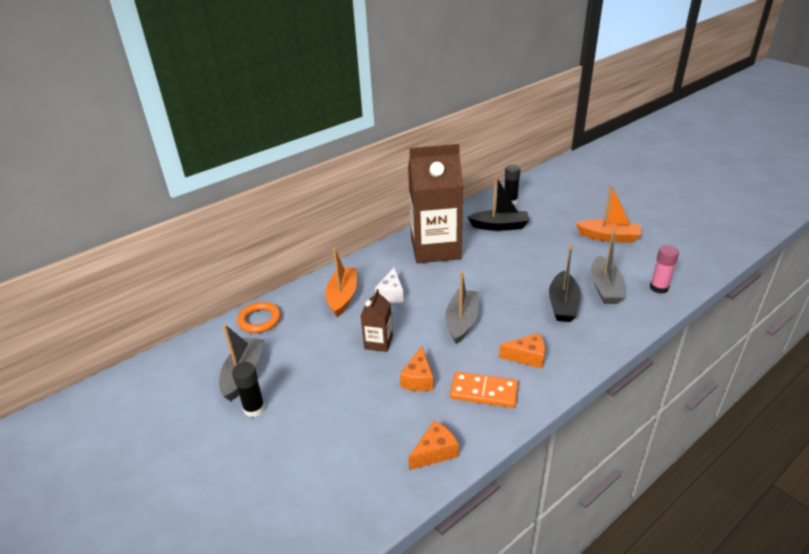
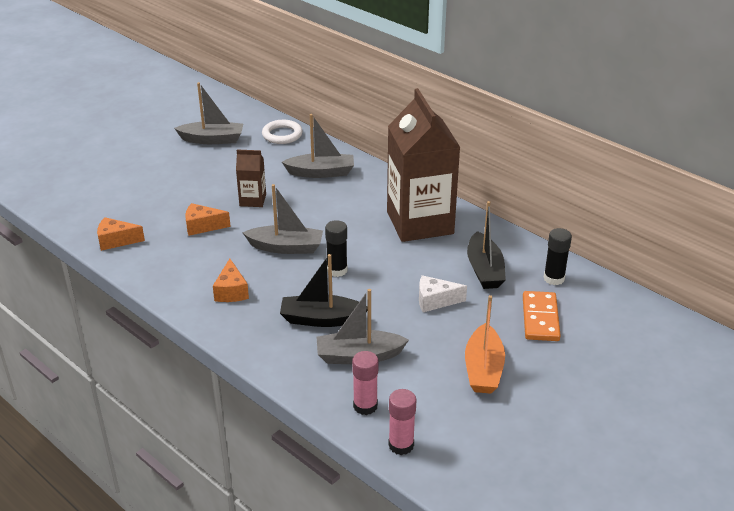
camera: 80 degrees right, 0 degrees up
(254, 409) = (173, 151): black glue stick -> black glue stick (337, 270)
(259, 320) = (282, 135): orange ring -> white ring
(342, 297) = (321, 172): orange boat -> grey boat
(391, 294) = (328, 200): white cheese -> white cheese (435, 301)
(435, 452) = (116, 241): orange cheese -> orange cheese turned 135 degrees clockwise
(484, 392) = (184, 264): orange domino -> orange domino (540, 318)
(692, 275) = (401, 445): none -> pink glue stick

